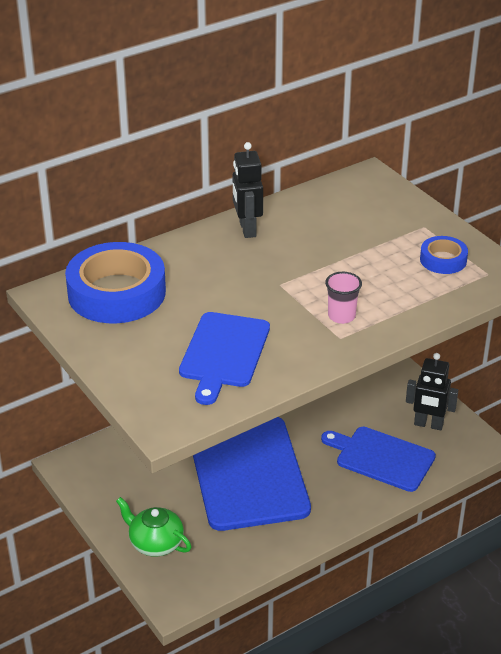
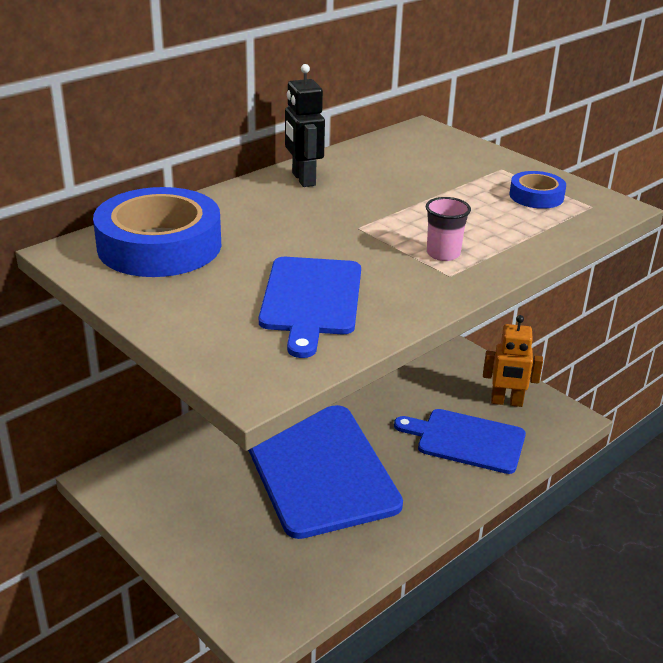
camera: 10 degrees left, 5 degrees down
(155, 543) = (223, 561): green teapot -> none
(428, 425) = (506, 402): black robot -> orange robot

